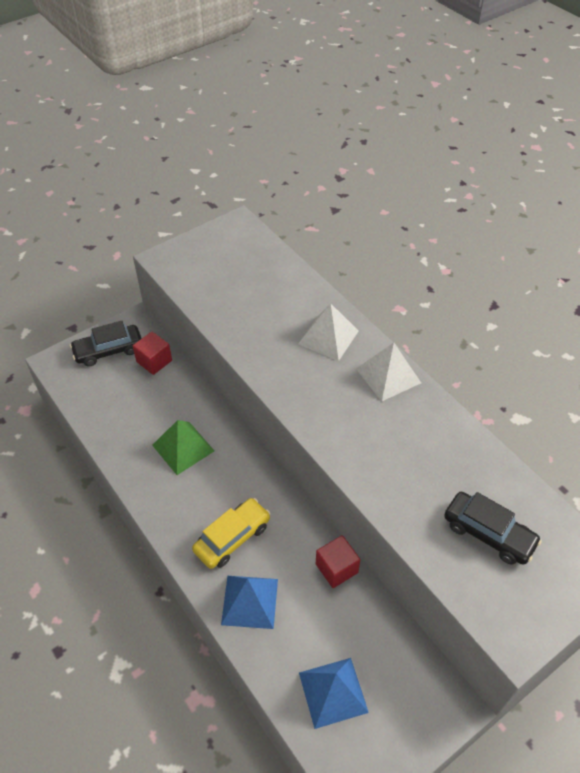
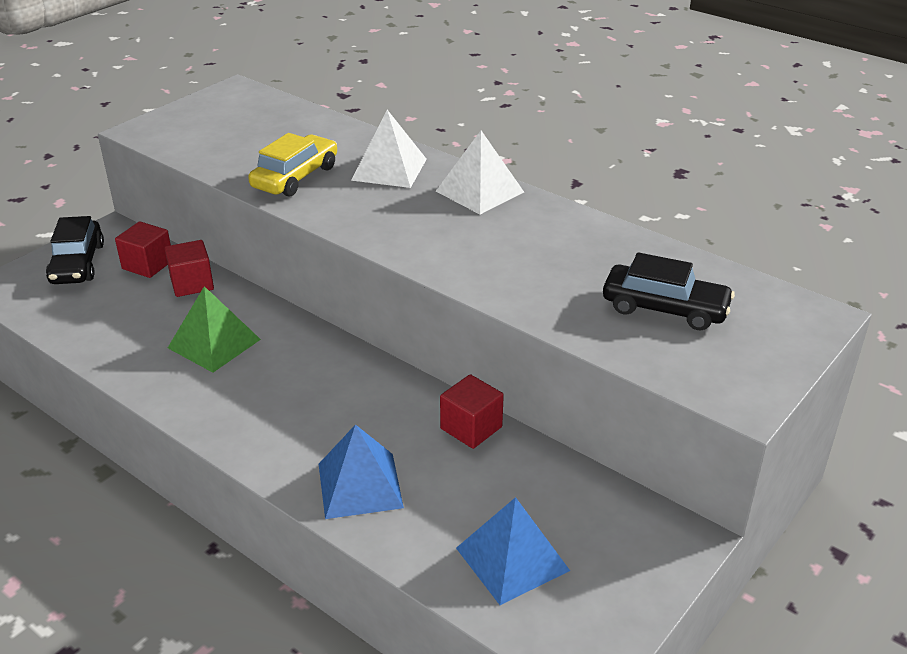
camera: 15 degrees left, 15 degrees down
(108, 350) = (77, 264): black car -> black car turned 60 degrees counterclockwise
(180, 386) = (192, 283): none -> red cube
(232, 538) = (313, 423): yellow car -> yellow car (295, 177)

